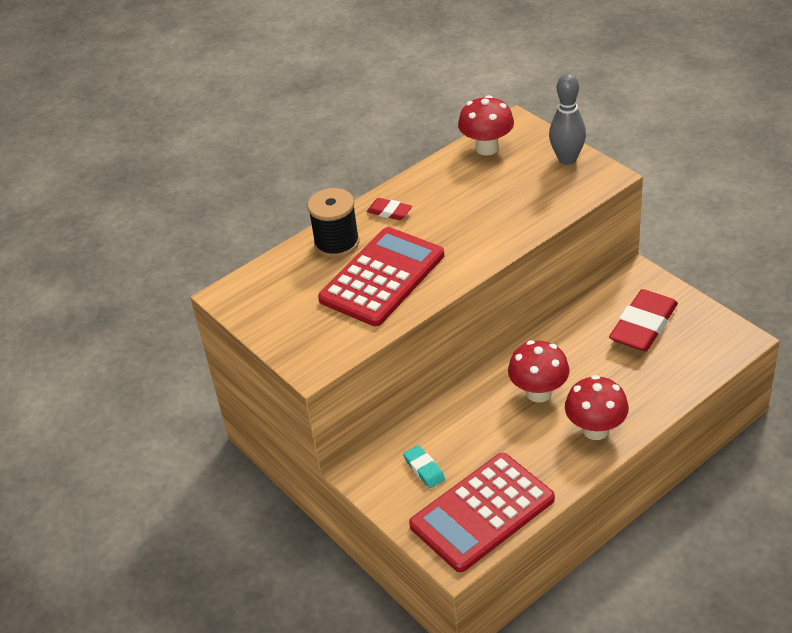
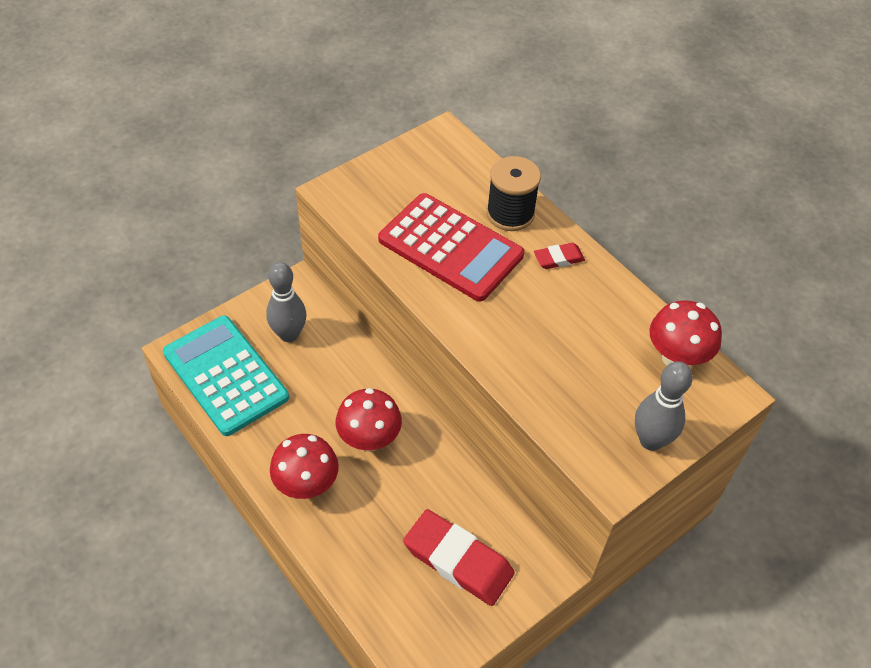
camera: 85 degrees right, 10 degrees up
(389, 212) = (558, 258): red eraser -> red eraser turned 45 degrees clockwise
(424, 469) = (289, 334): turquoise eraser -> grey bowling pin
(482, 512) = (226, 375): red calculator -> turquoise calculator

